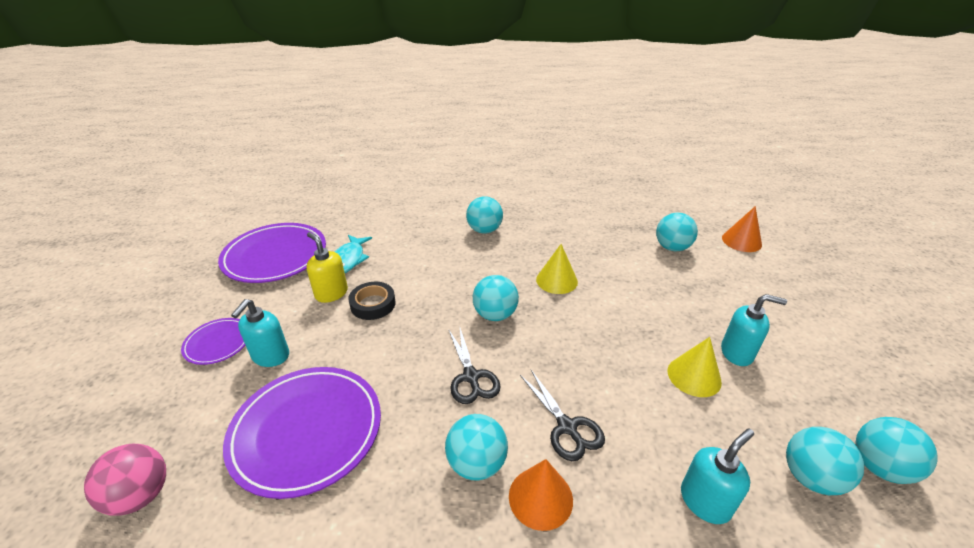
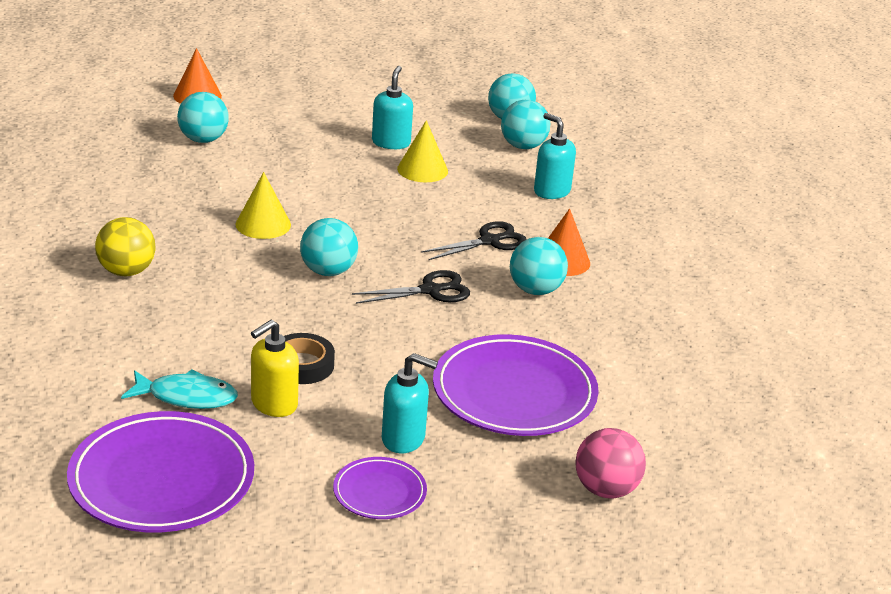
camera: 95 degrees left, 5 degrees down
(484, 230) = (126, 271): turquoise ball -> yellow ball

